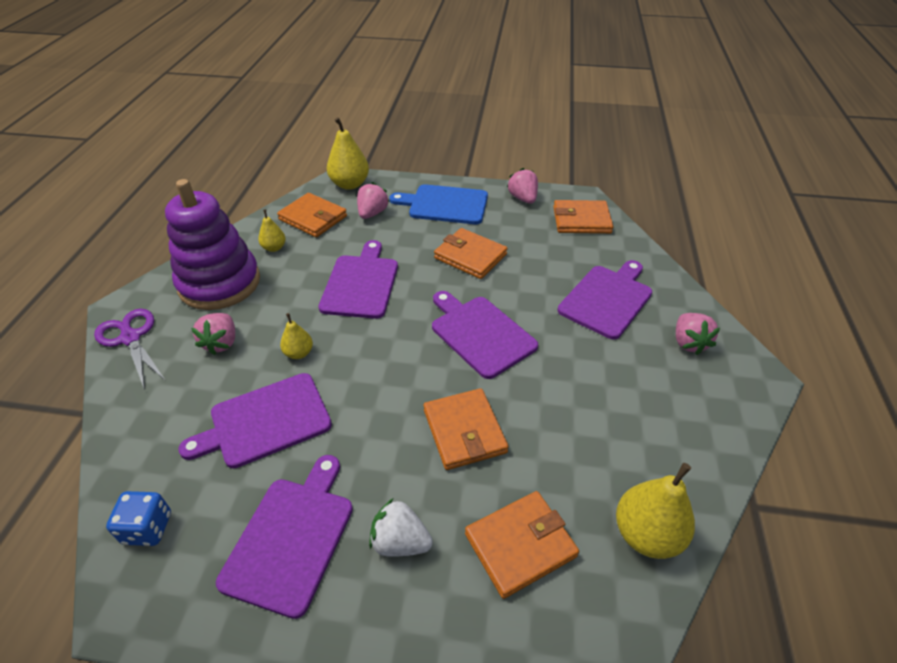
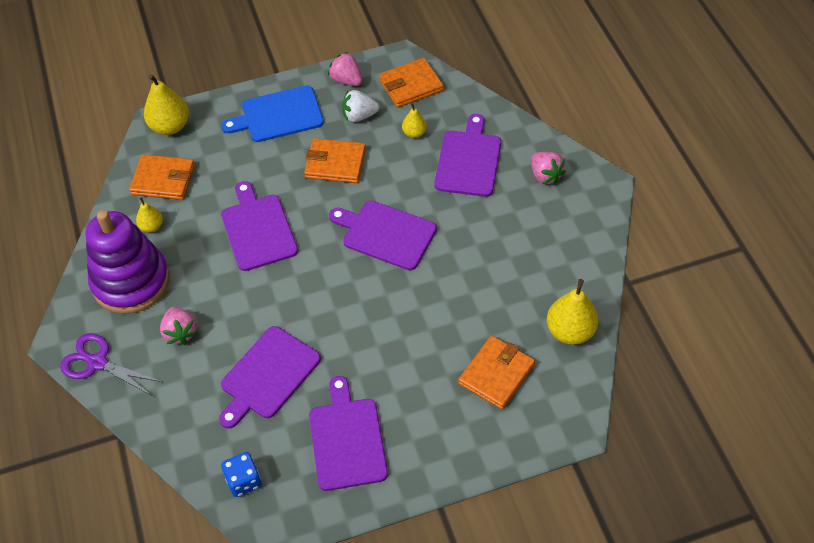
camera: 25 degrees left, 10 degrees up
(299, 353) = (252, 313): yellow pear -> yellow pear (414, 133)
(372, 213) = (216, 152): pink strawberry -> none
(400, 542) = (419, 408): white strawberry -> white strawberry (359, 116)
(464, 431) = (418, 317): orange wallet -> none

